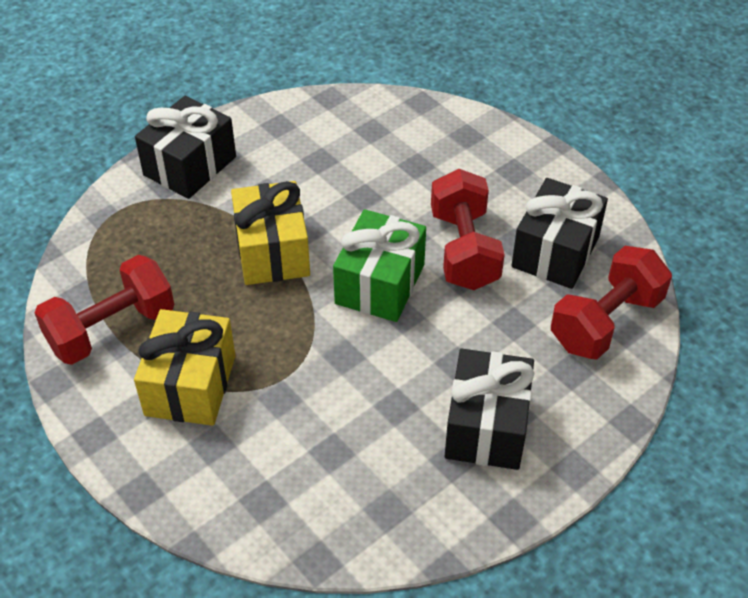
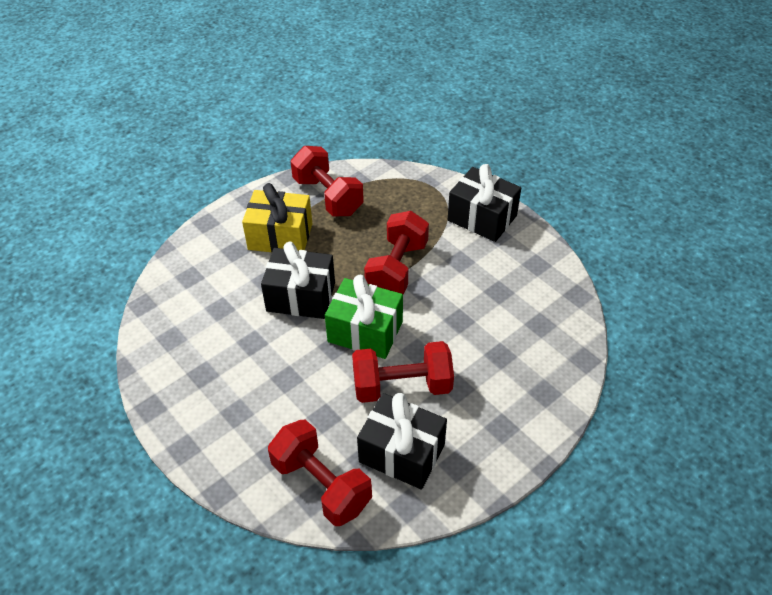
camera: 90 degrees right, 0 degrees up
(272, 251) = (397, 269): yellow gift -> red dumbbell
(486, 426) = (228, 395): black gift -> black gift (301, 297)

